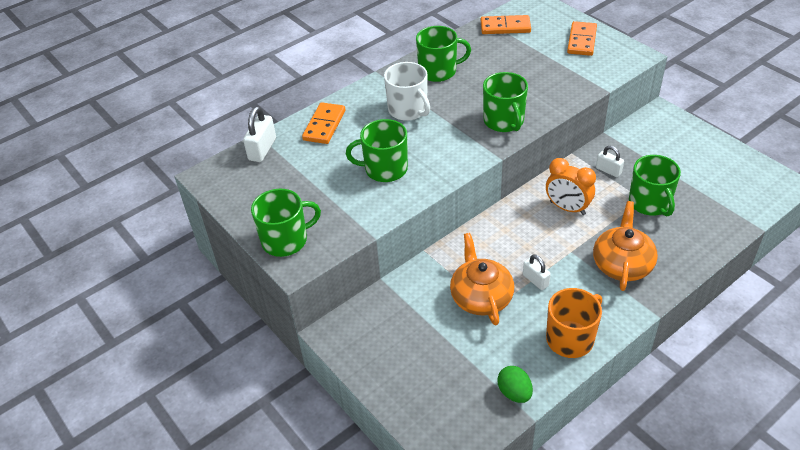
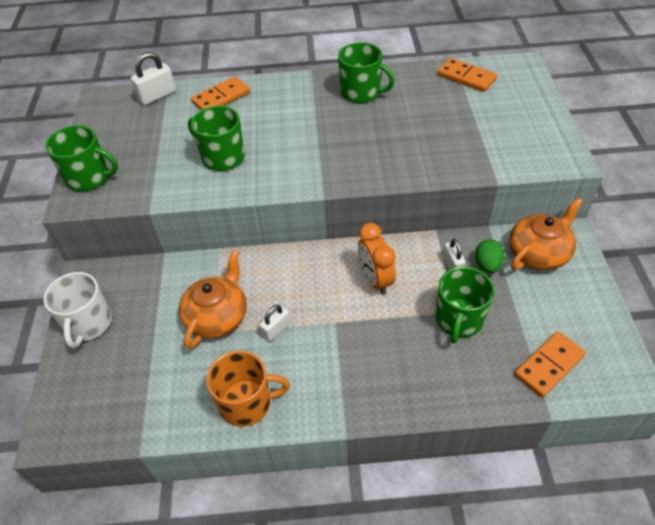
camera: 35 degrees right, 5 degrees up
(408, 110) = (298, 115): white mug -> white mug (88, 323)
(504, 121) = (365, 164): green mug -> none
(514, 393) = (151, 419): green egg -> green egg (487, 265)
(535, 280) = (276, 329): white padlock -> white padlock turned 45 degrees clockwise
(582, 41) = (527, 121): orange domino -> orange domino (549, 365)
(622, 264) = (367, 363): orange teapot -> orange teapot (539, 252)

